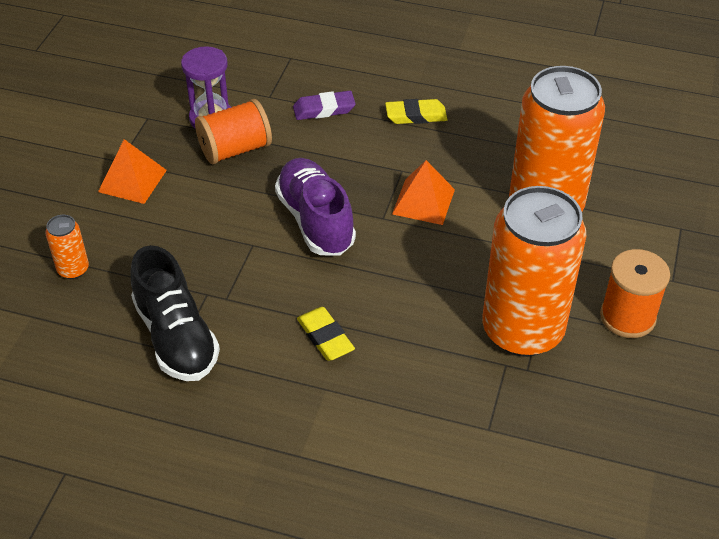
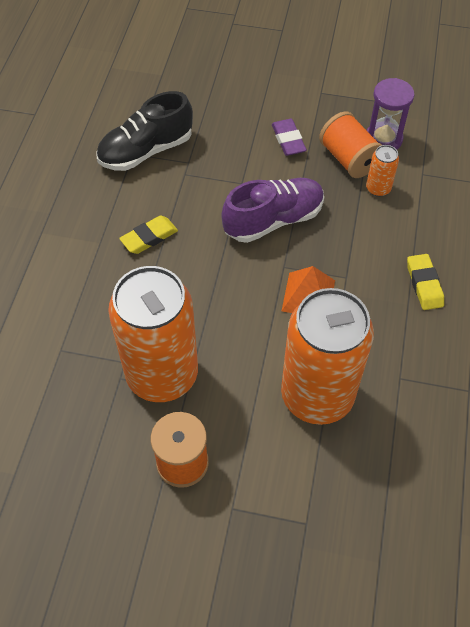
camera: 85 degrees right, 10 degrees up
(73, 269) = (205, 87): orange can -> orange can (378, 188)
(132, 181) = (300, 103): orange pyramid -> none
(324, 109) = (415, 214): purple eraser -> purple eraser (288, 140)

